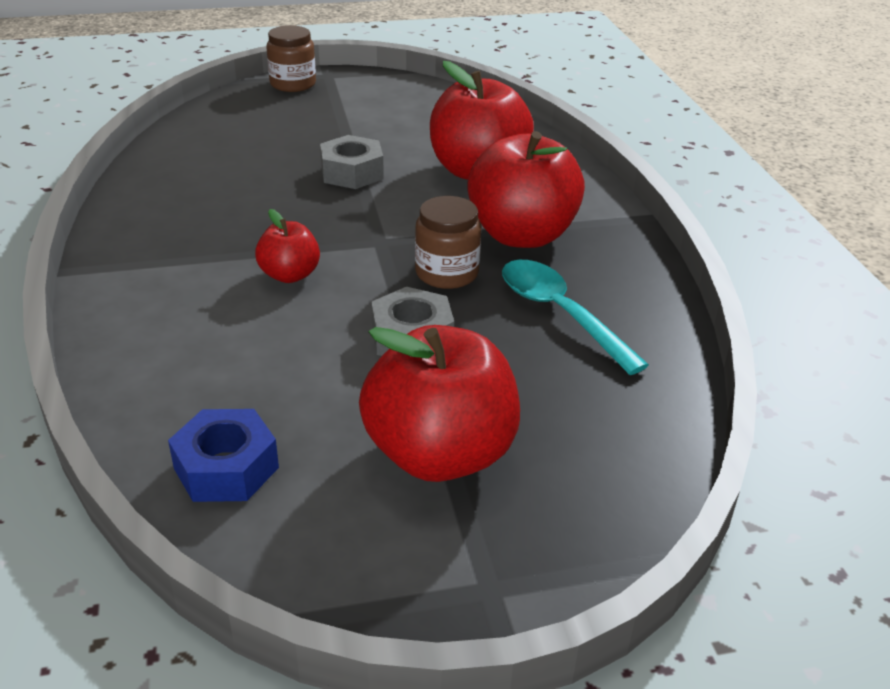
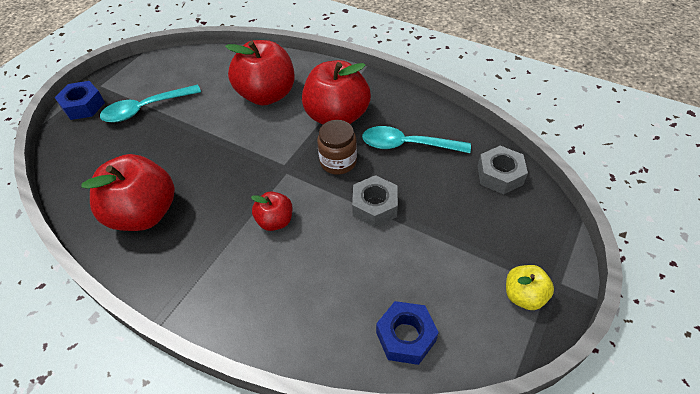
camera: 45 degrees left, 15 degrees up
(293, 84) = (83, 106): brown jar -> blue nut
(339, 115) = (145, 109): none -> turquoise spoon
(352, 173) = (210, 140): grey nut -> grey nut (500, 175)
(426, 560) = (523, 296): none -> yellow apple
(440, 454) = (463, 248): red apple -> red apple (144, 213)

